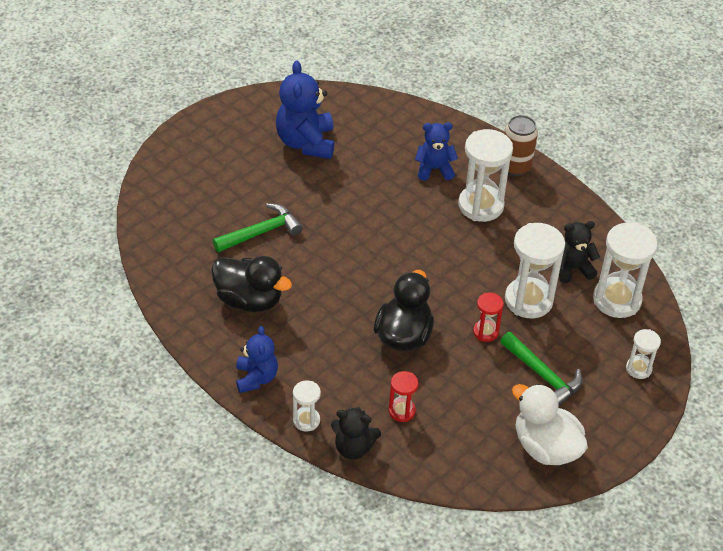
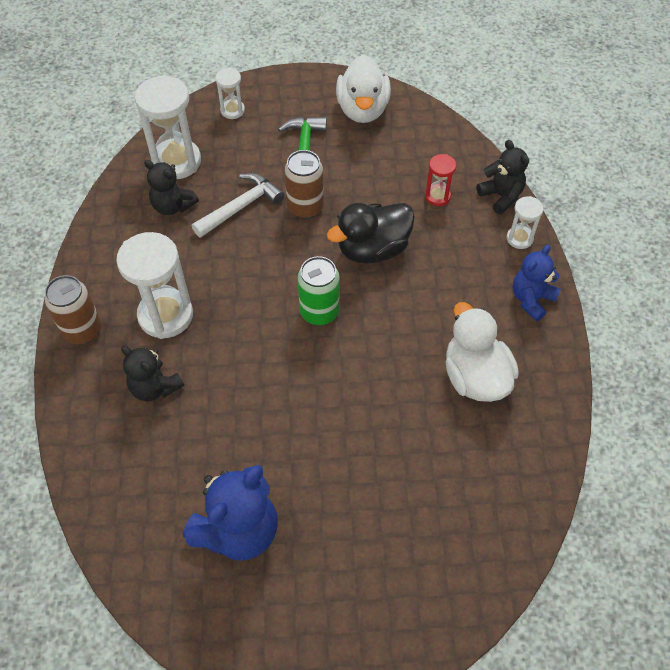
camera: 135 degrees left, 10 degrees up
(249, 300) = (475, 376): black duck -> white duck
(261, 232) = (397, 444): green hammer -> none
(390, 271) = (319, 312): none -> green can
(434, 169) = (155, 387): blue teddy bear -> black teddy bear
(485, 332) = (305, 207): red hourglass -> brown can
(528, 300) = (241, 207): white hourglass -> white hammer

